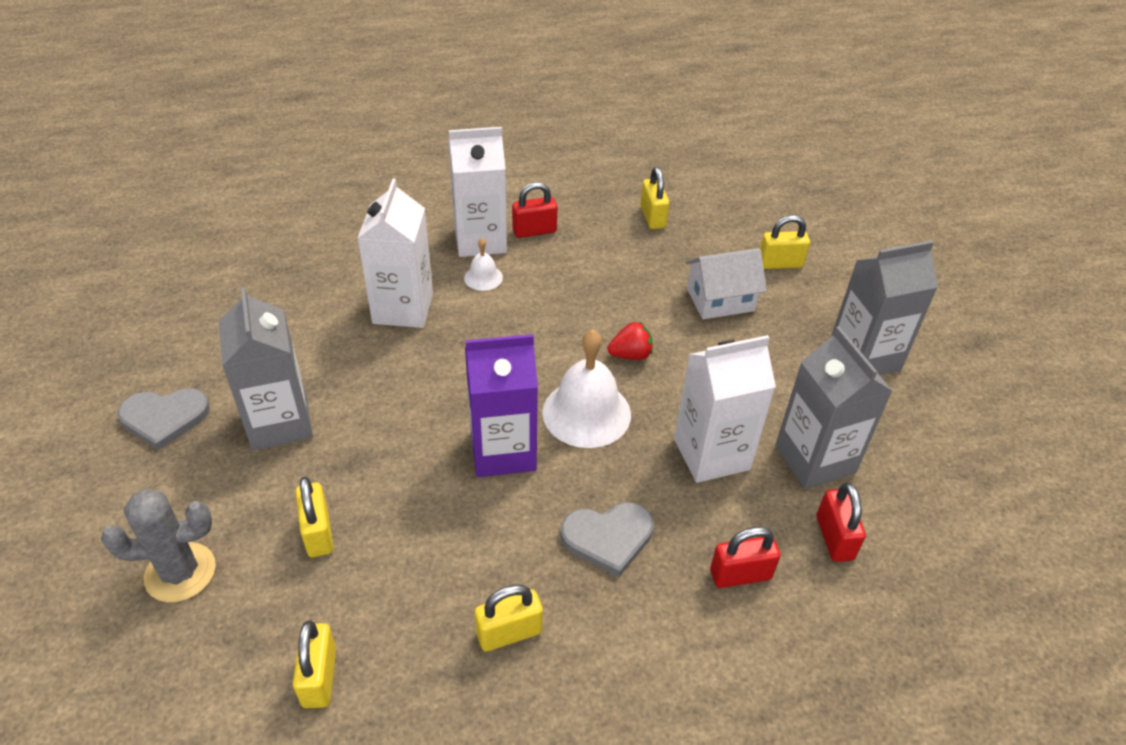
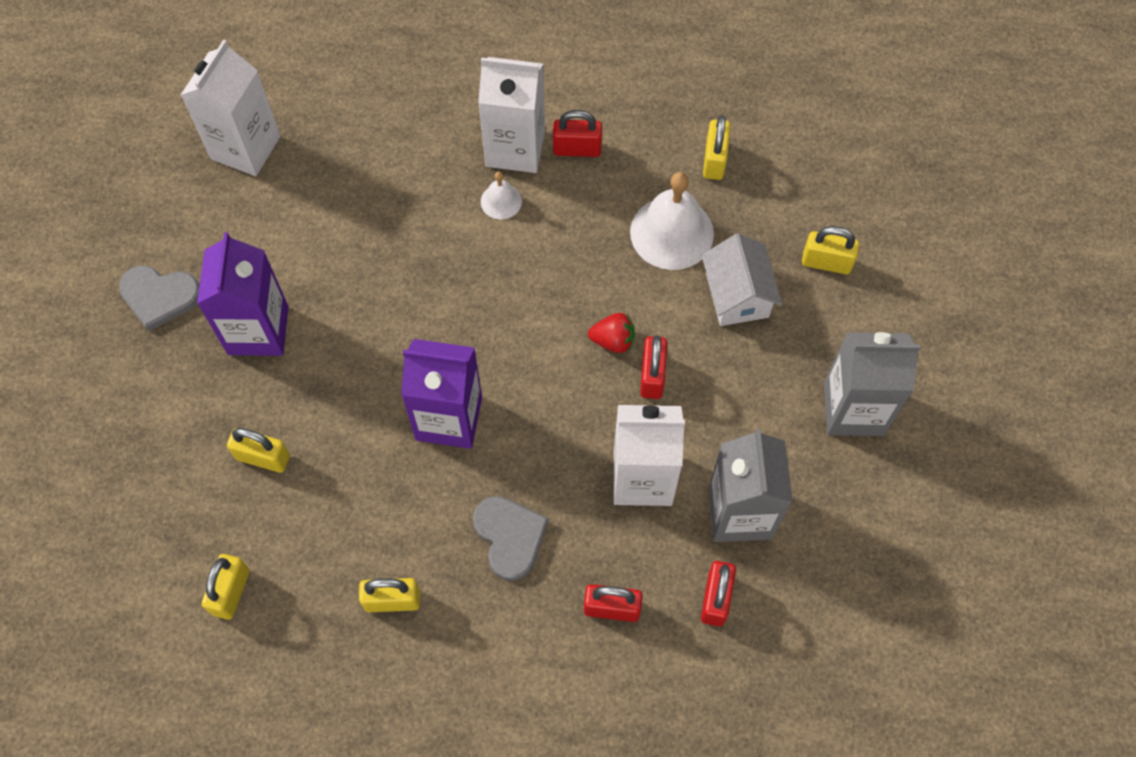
camera: 20 degrees right, 20 degrees up
(180, 572) = (143, 463): grey cactus -> none
(280, 423) = (258, 330): grey carton -> purple carton
(318, 533) = (263, 457): yellow padlock -> yellow padlock turned 75 degrees counterclockwise
(403, 308) = (408, 222): white carton -> white carton (245, 147)
(586, 413) = (542, 398): white bell -> white bell (672, 232)
(608, 537) = (510, 537): grey heart -> grey heart turned 120 degrees counterclockwise
(679, 373) = (652, 376): none -> red padlock
(720, 300) = (737, 295): white house -> white house turned 75 degrees clockwise

